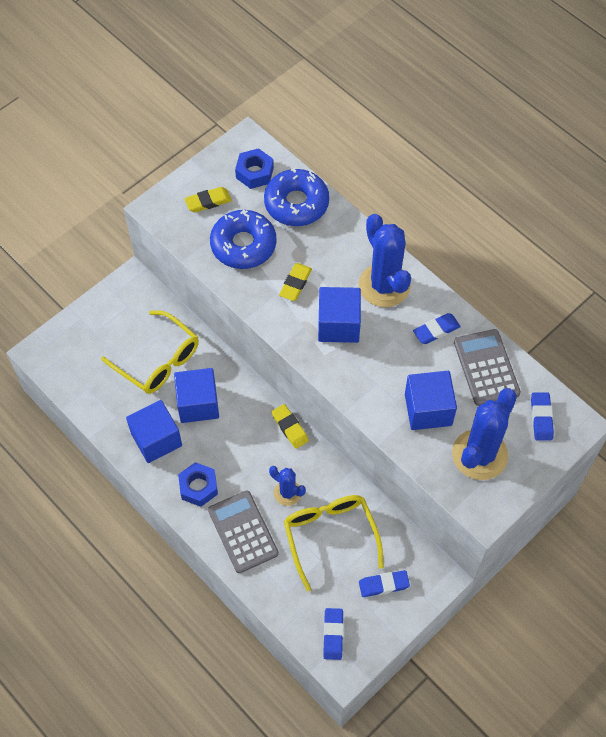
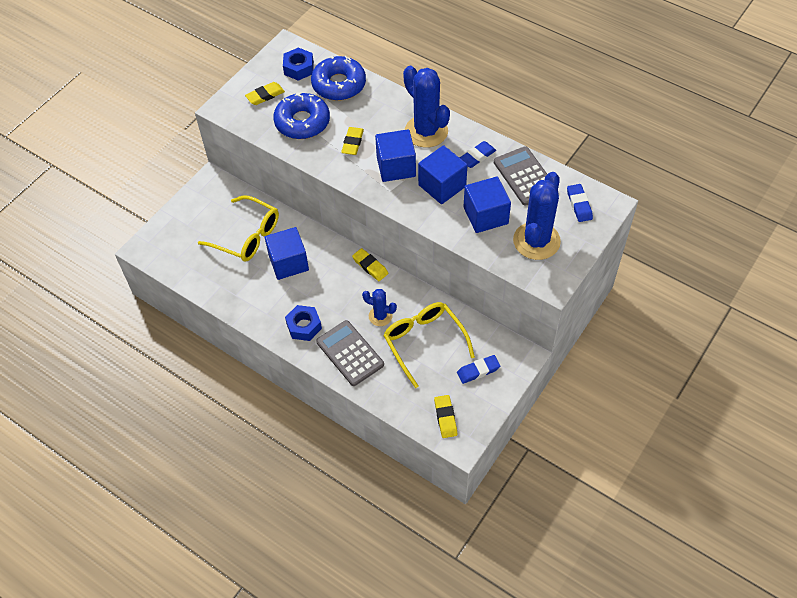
camera: 10 degrees left, 5 degrees down
(156, 439) = (259, 296): blue cube -> blue cube (442, 186)
(333, 635) = (445, 418): blue eraser -> yellow eraser

